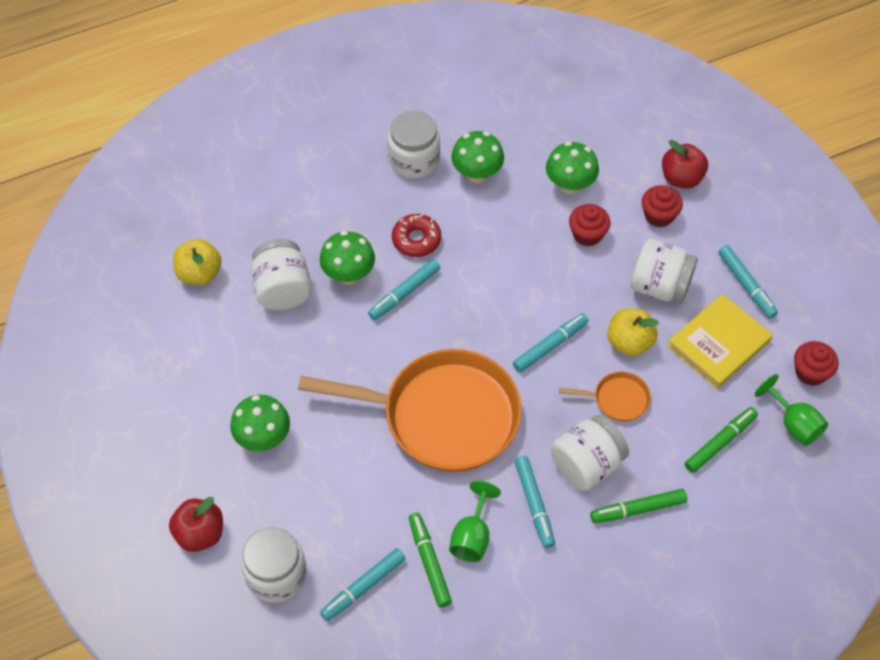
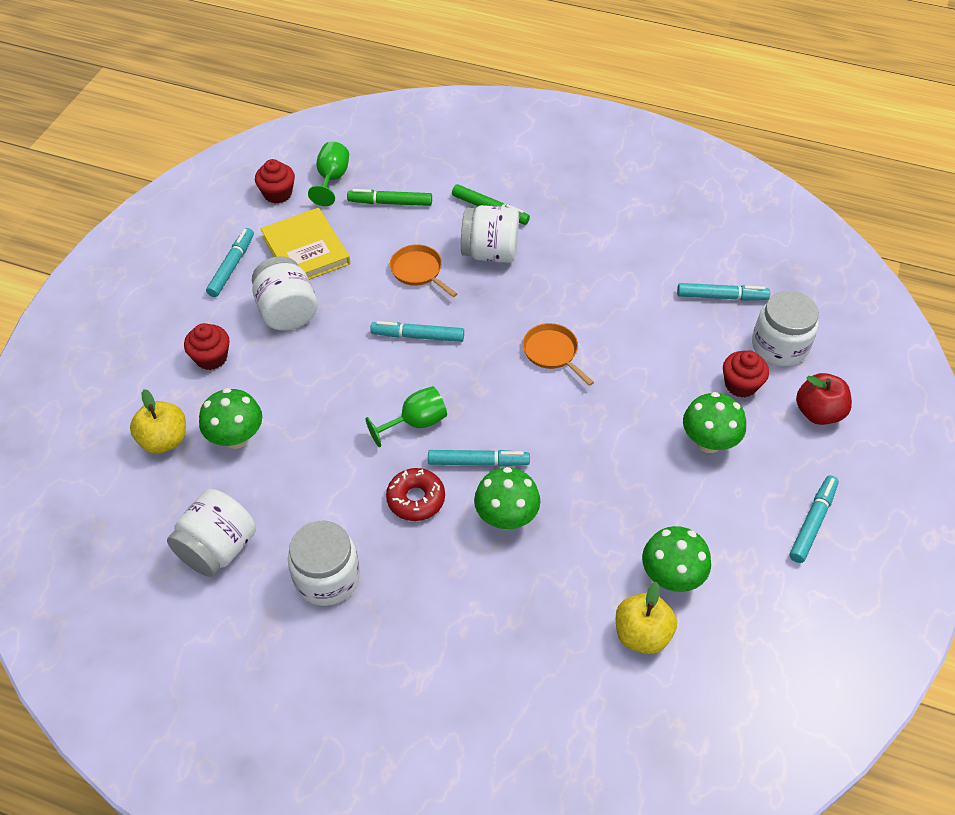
camera: 135 degrees left, 5 degrees down
(283, 290) = (578, 552): white jar -> white jar (218, 548)
(429, 562) = (661, 278): green marker -> none
(443, 416) = (552, 352): orange pan -> orange pan, size x0.41
(472, 536) = (615, 271): green goblet -> green goblet (416, 423)
(477, 174) = (293, 514): green mushroom -> green mushroom (671, 577)
(534, 504) = (552, 258): turquoise marker -> turquoise marker (812, 522)
(587, 234) = (281, 388): red cupcake -> red cupcake (740, 385)
(629, 342) = (361, 295): yellow apple -> yellow apple (164, 440)
(681, 178) = (152, 370): red apple -> none
(718, 343) = (305, 250): yellow book -> yellow book turned 60 degrees clockwise

